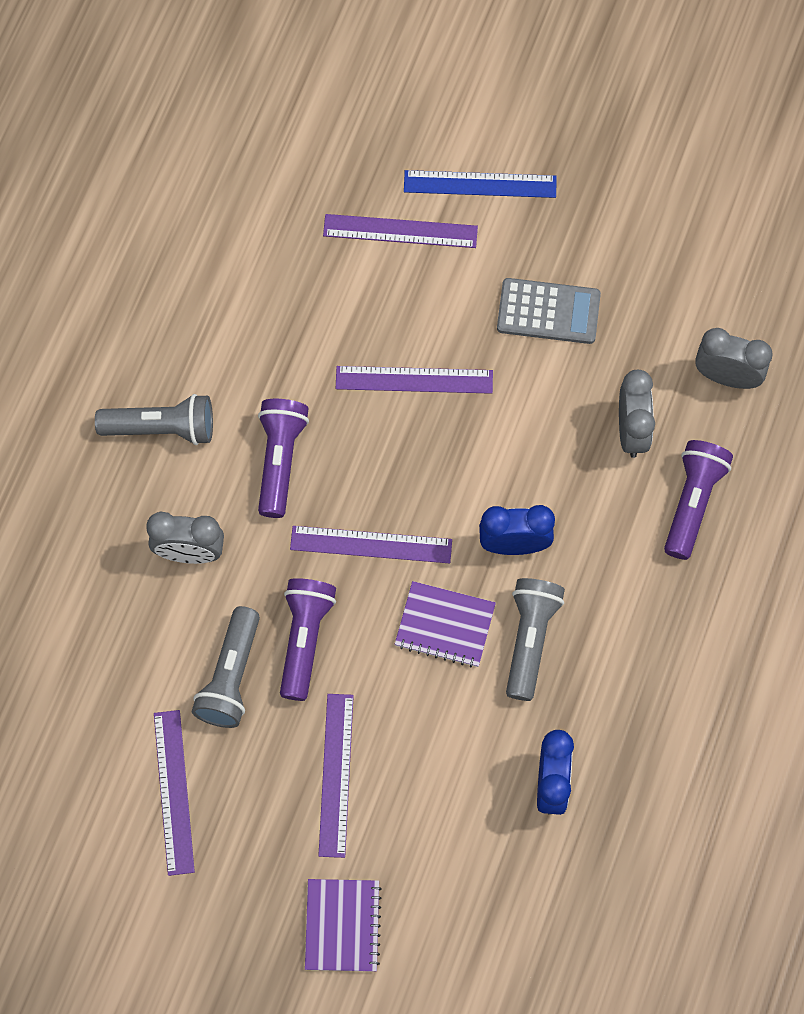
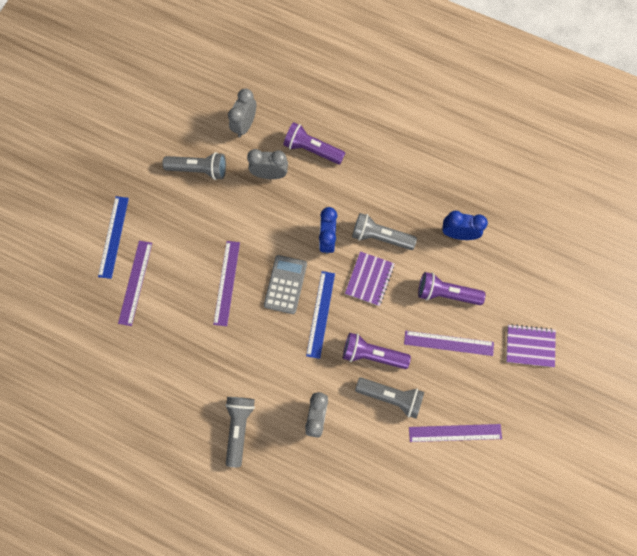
camera: 85 degrees left, 5 degrees up
(280, 460) = (266, 360): purple flashlight -> purple flashlight (446, 293)
(371, 544) = (320, 314): purple ruler -> blue ruler
(548, 311) = (196, 208): grey calculator -> grey calculator (285, 284)
(625, 307) = (199, 169): none -> grey flashlight

